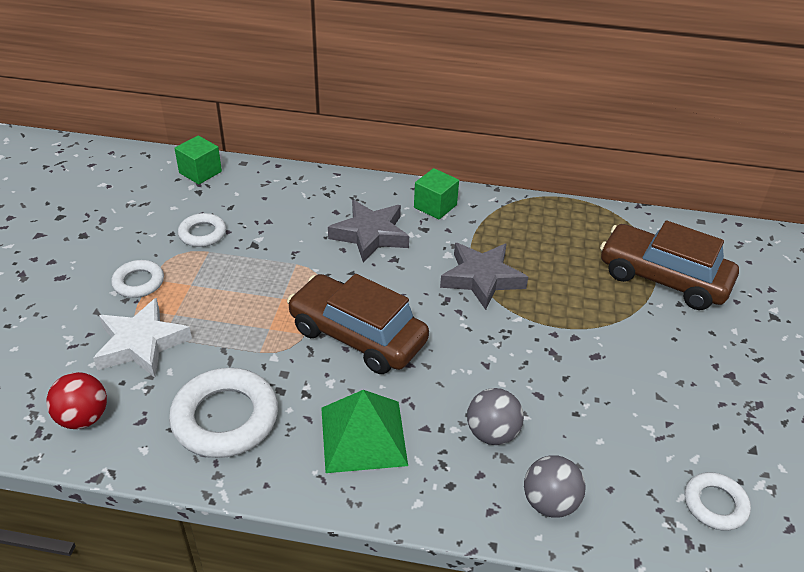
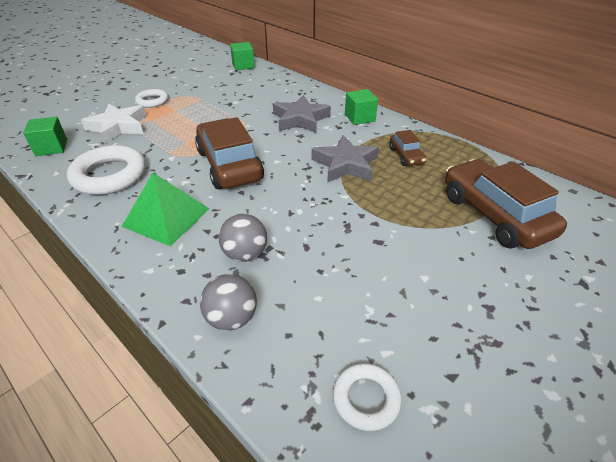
camera: 35 degrees right, 0 degrees up
(83, 418) = (51, 147): red ball -> green cube
(202, 234) = (209, 91): white ring -> none
(530, 241) = (406, 156): none -> brown car

